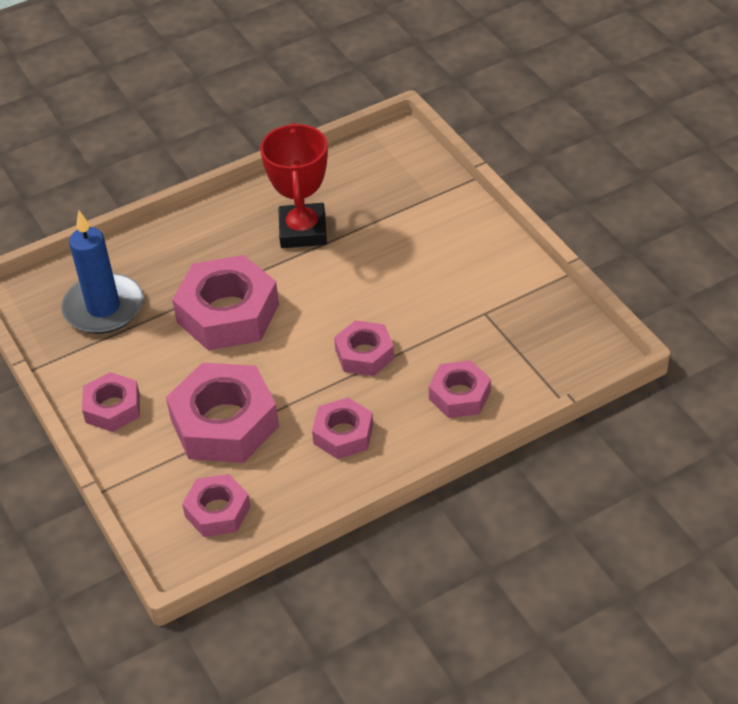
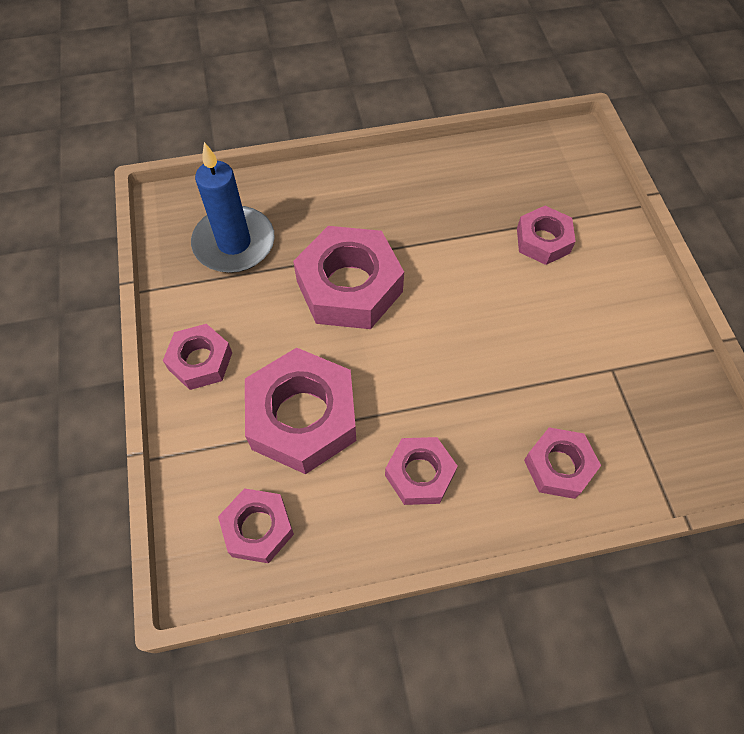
camera: 15 degrees right, 15 degrees up
(303, 231) = (452, 215): red trophy -> none
(364, 354) = (471, 380): pink nut -> pink nut (543, 241)

